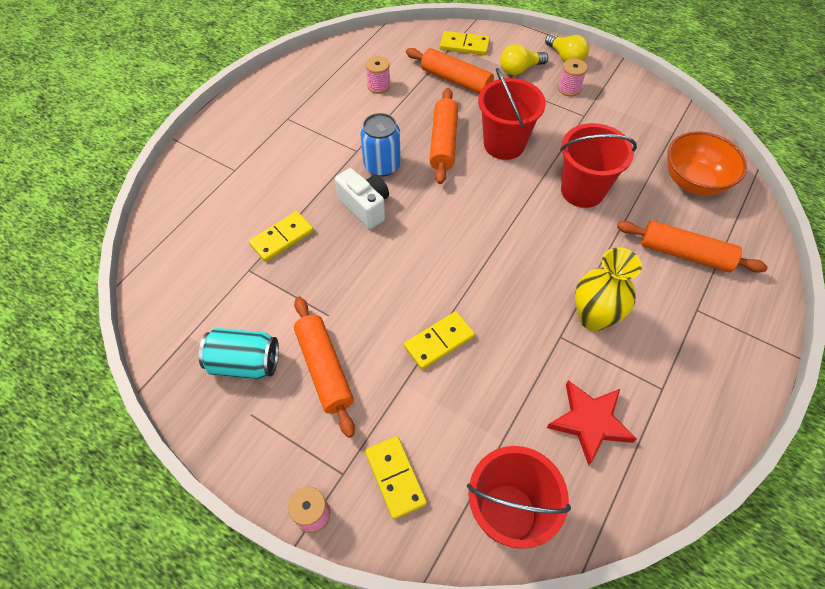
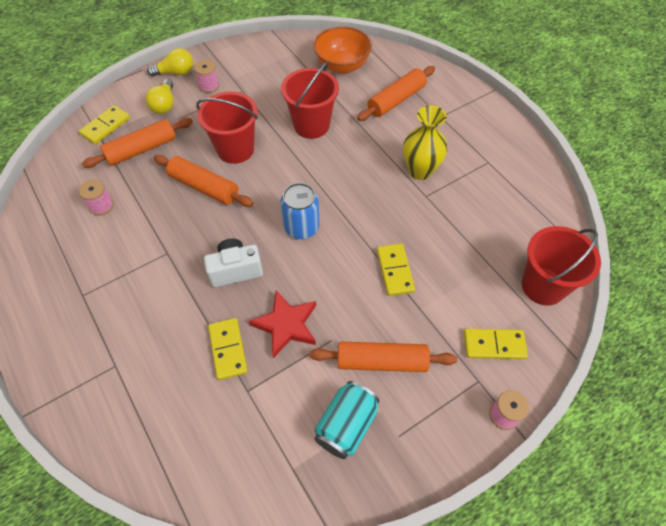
camera: 65 degrees left, 0 degrees up
(382, 165) = (198, 240): blue can -> blue can (301, 227)
(590, 422) = (496, 210): red star -> red star (286, 325)

